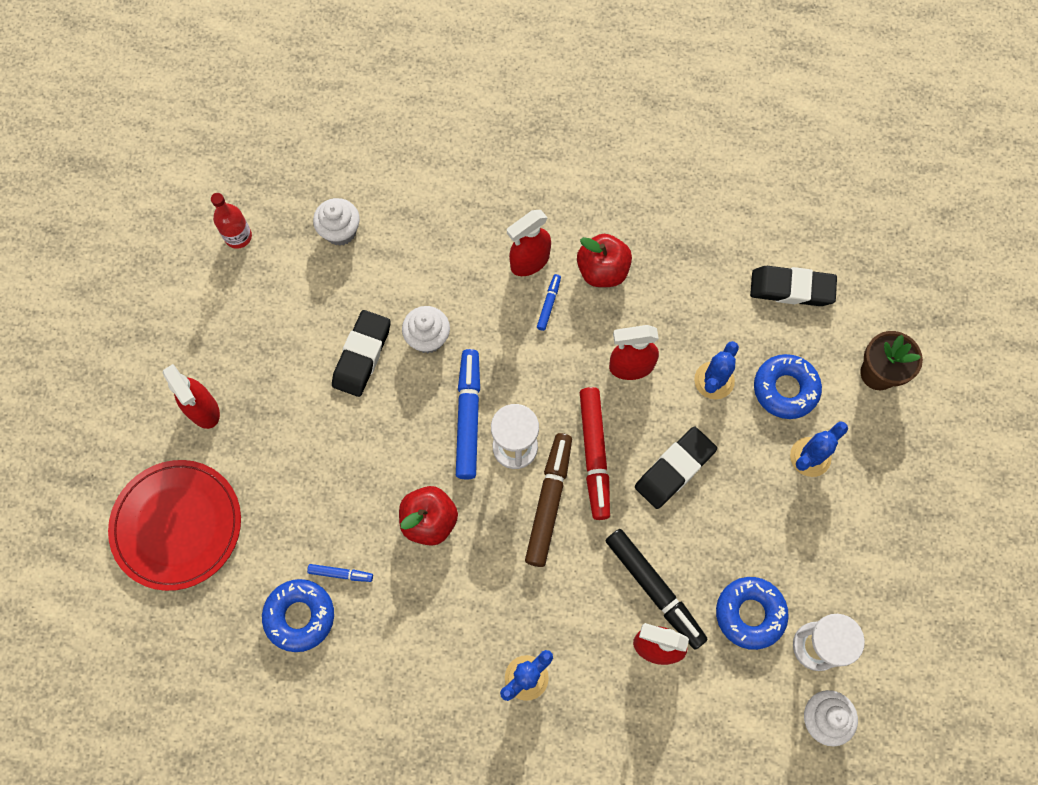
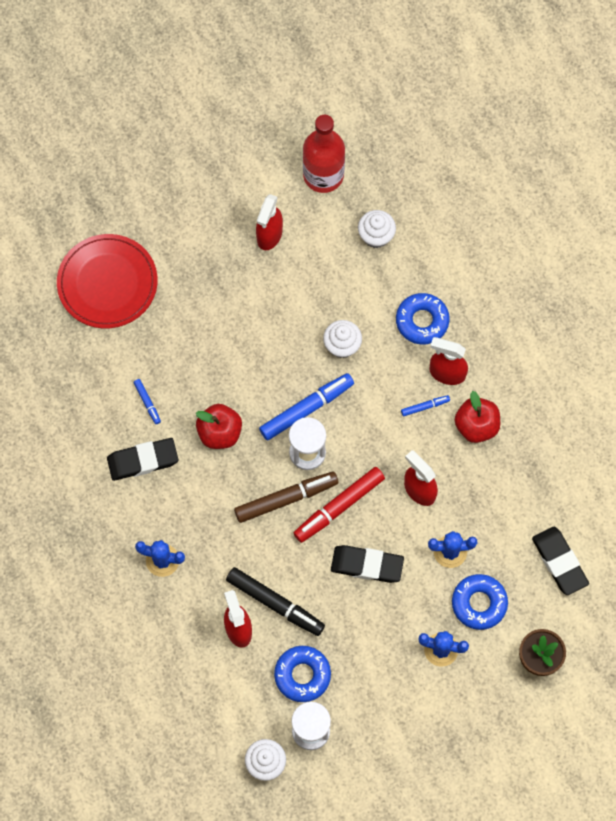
camera: 55 degrees right, 0 degrees up
(203, 410) = (191, 242): red spray bottle -> red spray bottle (269, 235)
(238, 236) = (323, 175): red bottle -> red bottle, size x1.79
(300, 616) = (104, 397): blue donut -> blue donut (422, 321)
(362, 355) = (299, 312): black eraser -> black eraser (143, 460)
(654, 590) = (275, 604): black marker -> black marker turned 75 degrees counterclockwise

